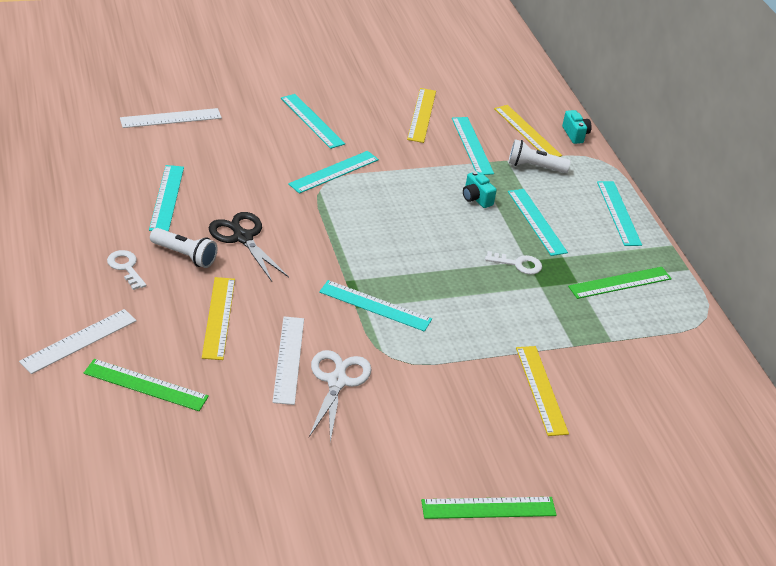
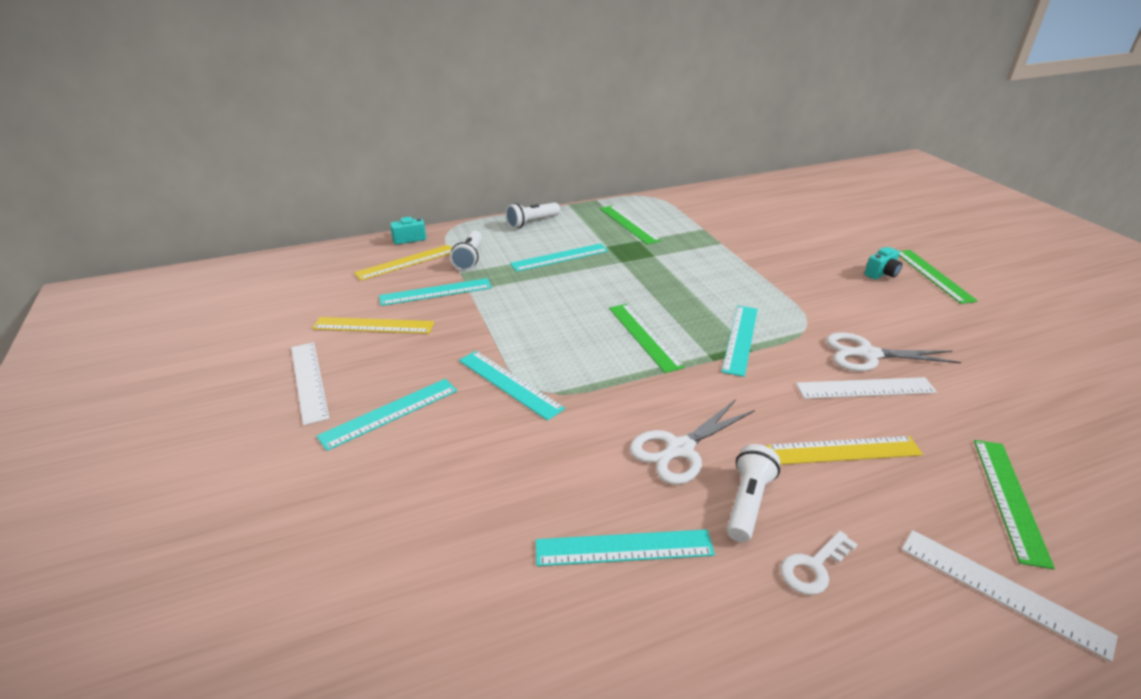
camera: 90 degrees left, 5 degrees down
(171, 118) = (387, 586): white ruler -> white ruler (309, 381)
(243, 238) = (680, 449): black scissors -> white scissors
(387, 249) = (644, 336): none -> green ruler
(476, 199) = (534, 288): turquoise camera -> turquoise camera (881, 274)
(518, 264) = (629, 265): white key -> none
(541, 390) = (785, 256): yellow ruler -> none
(618, 213) = (532, 222): turquoise ruler -> white flashlight

